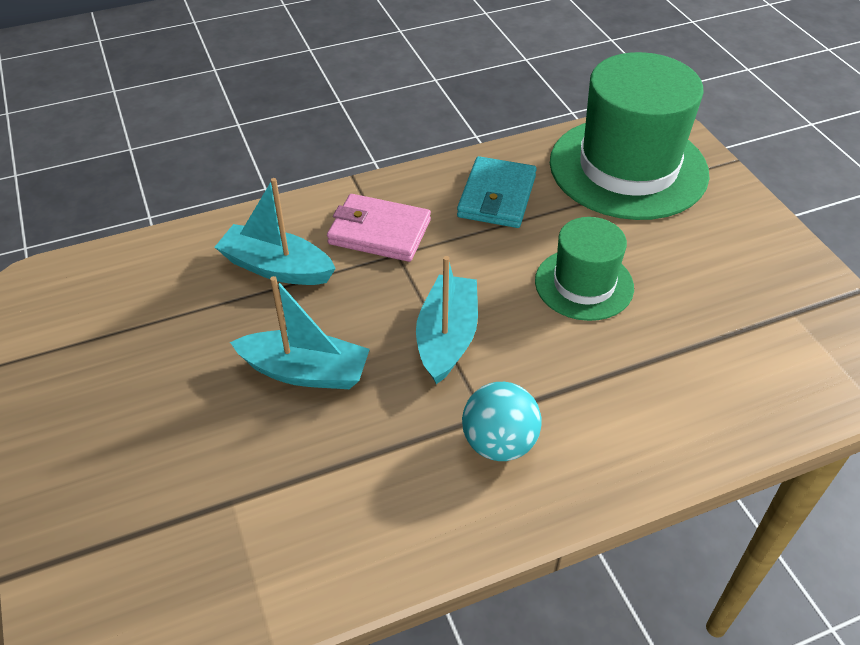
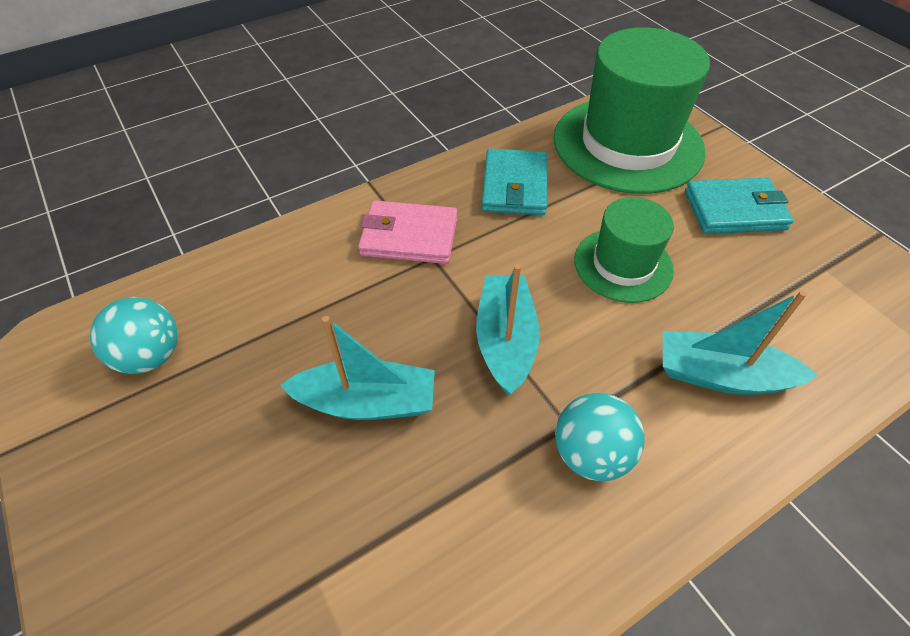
camera: 10 degrees left, 5 degrees up
(122, 307) = (151, 356): none -> turquoise ball
(276, 268) = (312, 288): turquoise boat -> turquoise boat (721, 375)
(718, 246) = (734, 210): none -> turquoise wallet

